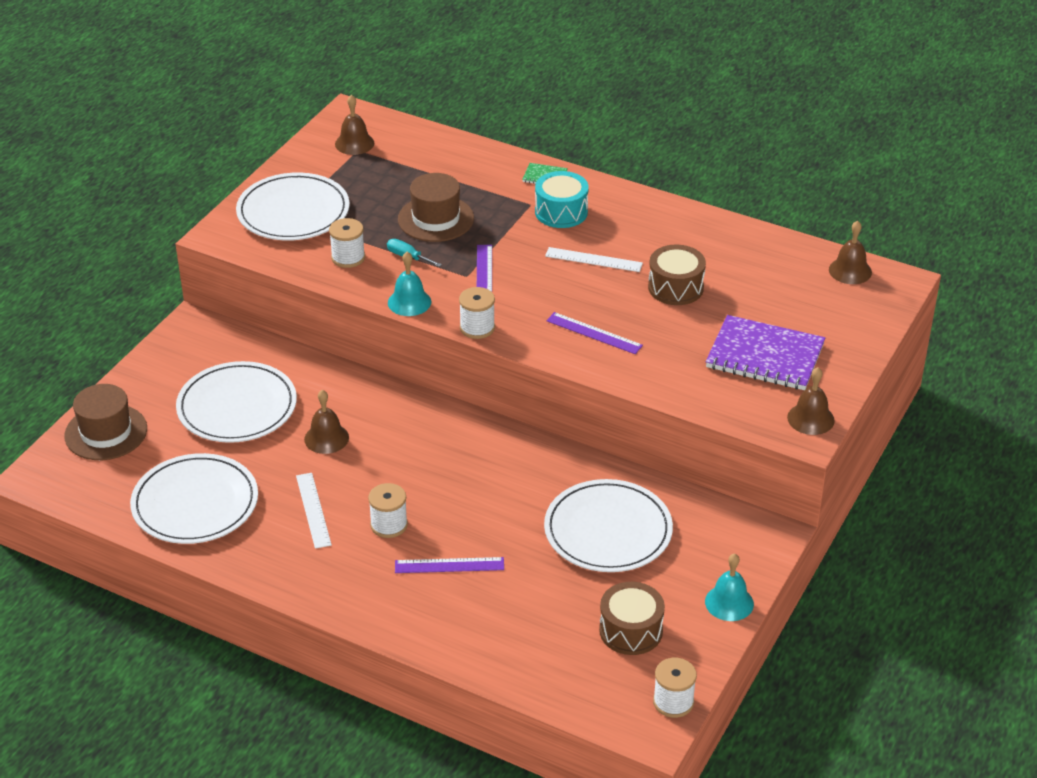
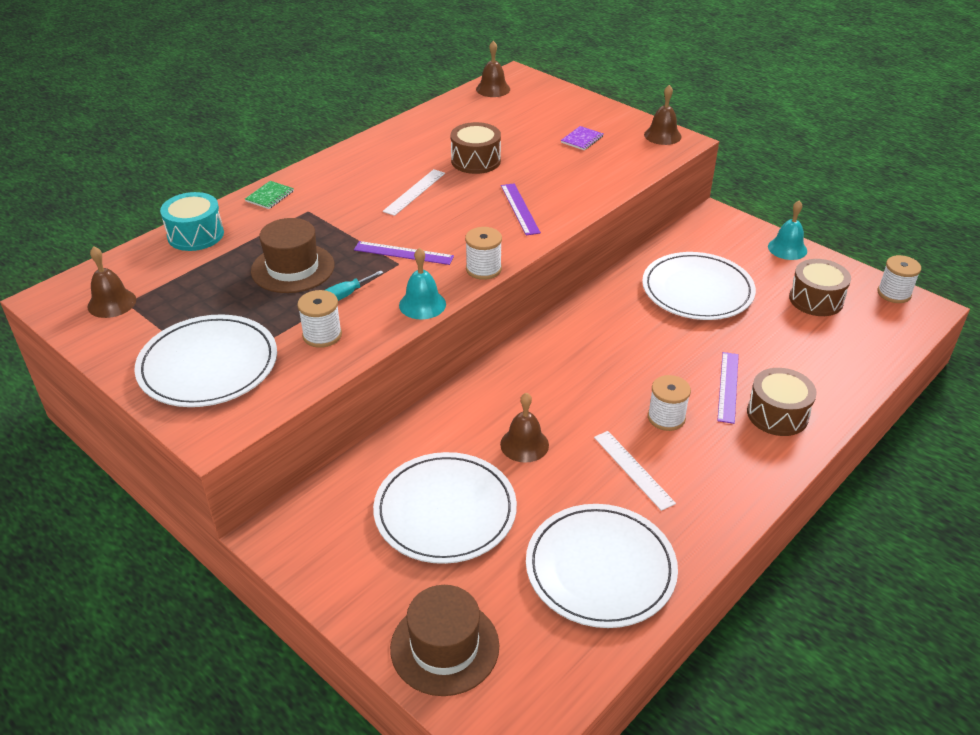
camera: 75 degrees left, 0 degrees up
(313, 510) = (633, 469): white ruler -> white ruler turned 60 degrees clockwise
(418, 604) = (777, 414): none -> brown drum
(561, 212) = (332, 196): turquoise drum -> turquoise drum (195, 235)
(594, 333) = (520, 209): purple ruler -> purple ruler turned 60 degrees counterclockwise
(765, 356) = (582, 139): purple notebook -> purple notebook, size x0.43

